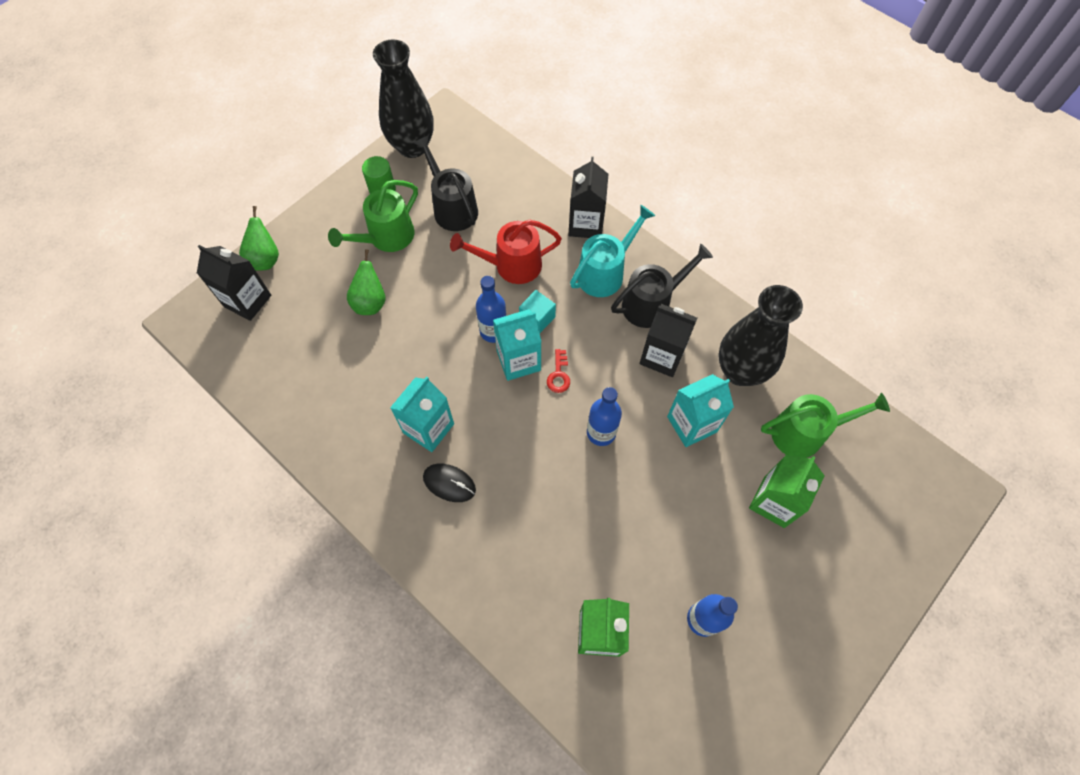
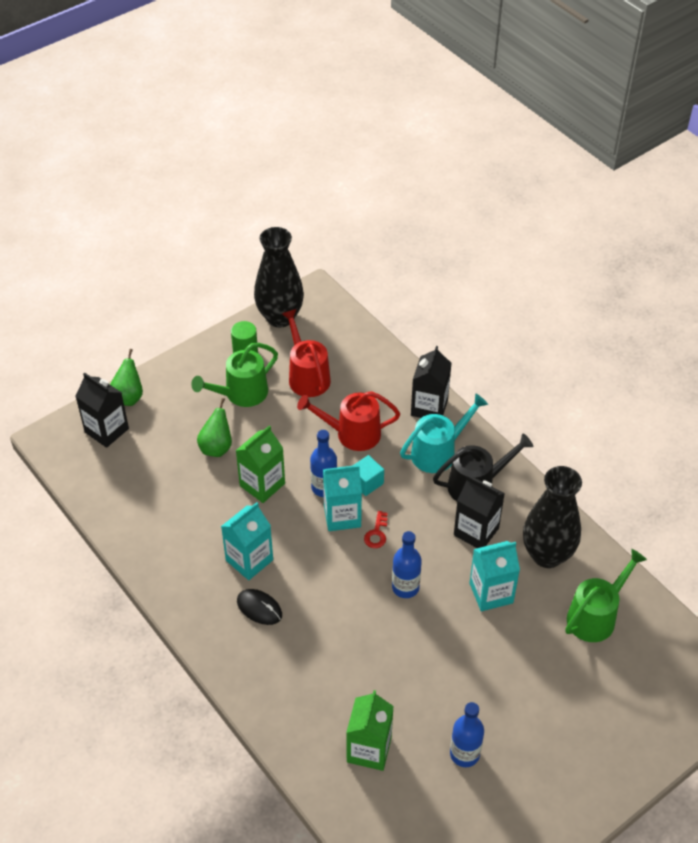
camera: 10 degrees right, 15 degrees down
(452, 208) = (307, 376): black watering can -> red watering can
(774, 502) = (552, 669): green carton -> green carton (262, 484)
(804, 433) = (595, 616): green watering can -> green watering can turned 45 degrees counterclockwise

